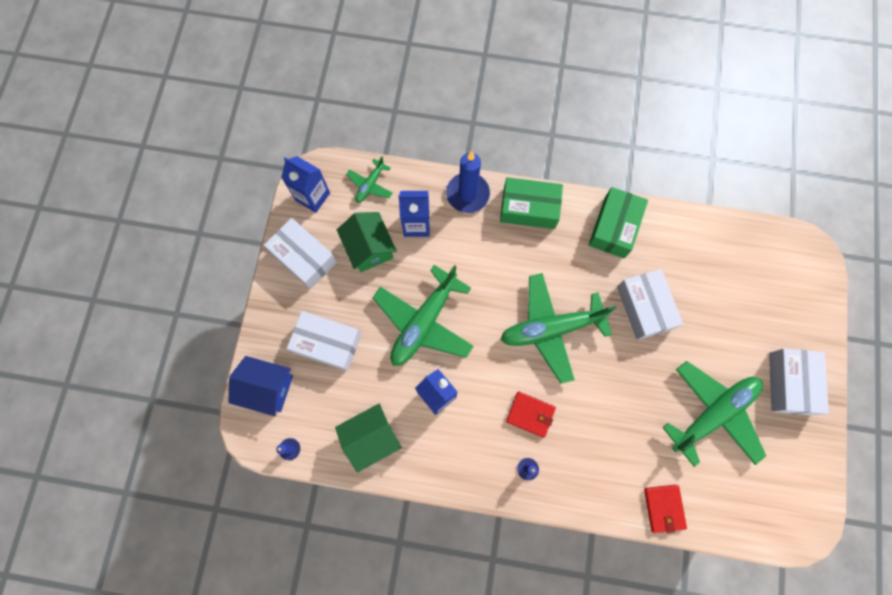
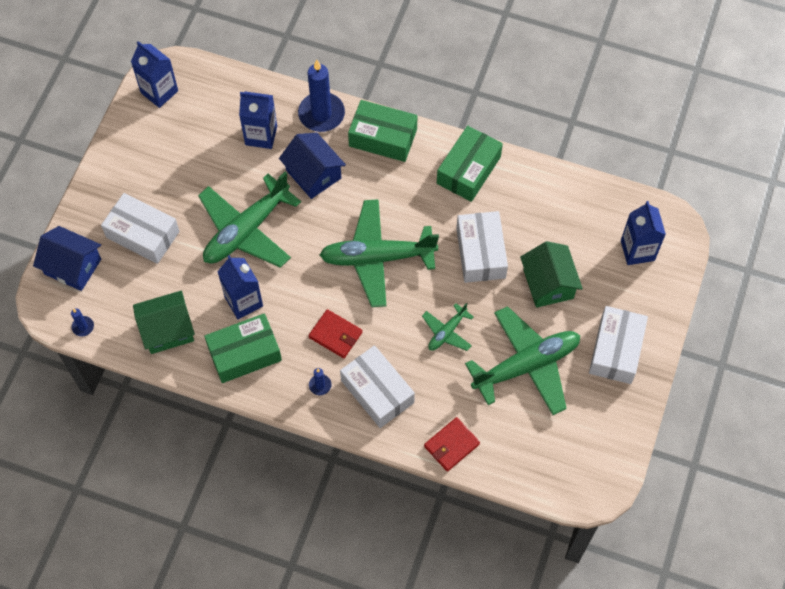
camera: 10 degrees right, 10 degrees down
(304, 257) = (137, 149): white box -> white box (377, 391)
(369, 248) = (206, 150): green house -> green house (548, 284)
(370, 185) = (221, 89): green plane -> green plane (447, 332)
(449, 449) = (244, 353): none -> green box
(473, 255) = (313, 174): none -> blue house
(664, 508) = (451, 445): red wallet -> red wallet turned 45 degrees clockwise
(784, 281) = (637, 250): none -> blue carton

